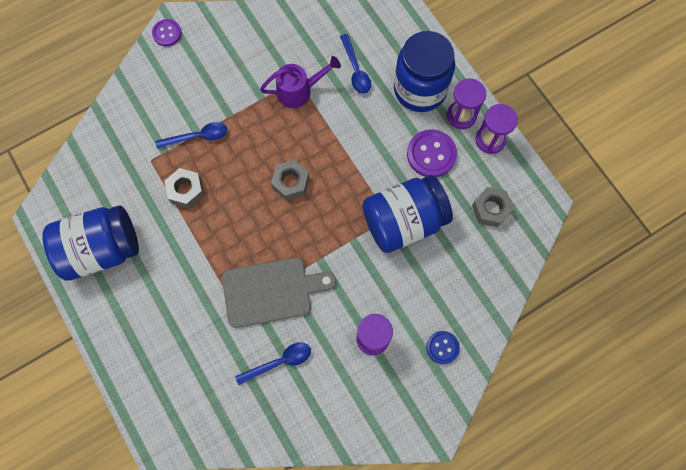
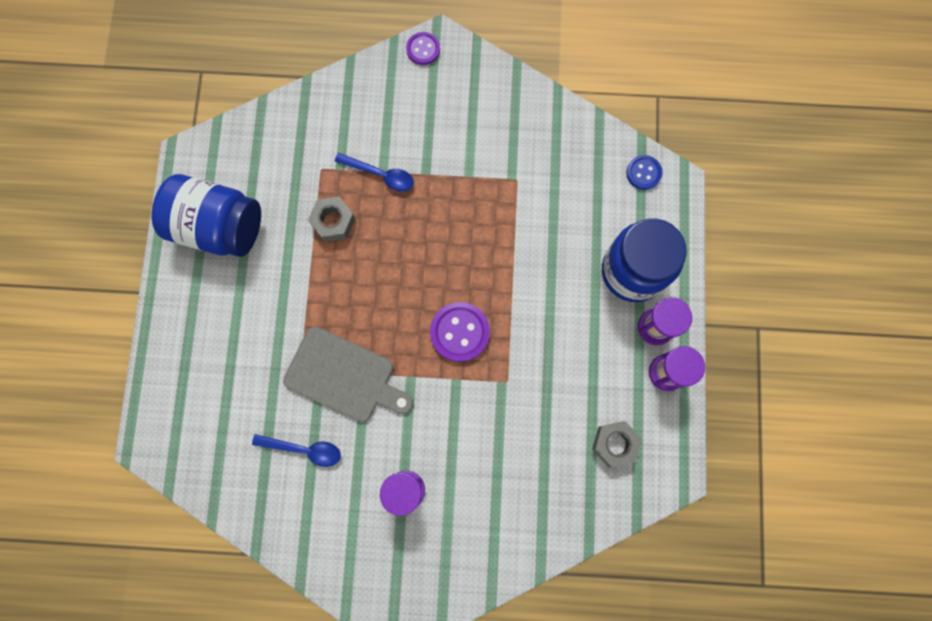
camera: 35 degrees right, 5 degrees up
(290, 182) = (437, 281): grey nut -> none
(299, 90) = (511, 192): purple watering can -> none
(356, 70) = (582, 208): blue spoon -> none
(403, 221) = (518, 396): blue jar -> none
(431, 154) = (595, 346): purple button -> purple button (459, 332)
(442, 347) = (466, 547): blue button -> blue button (643, 173)

